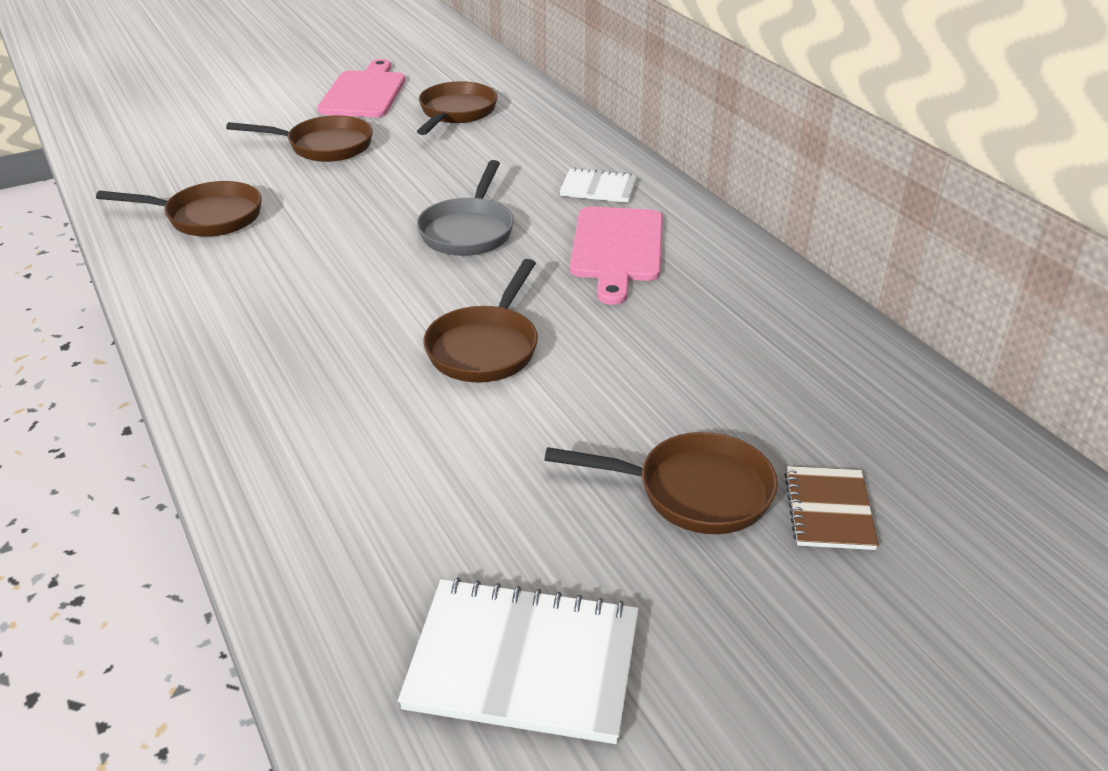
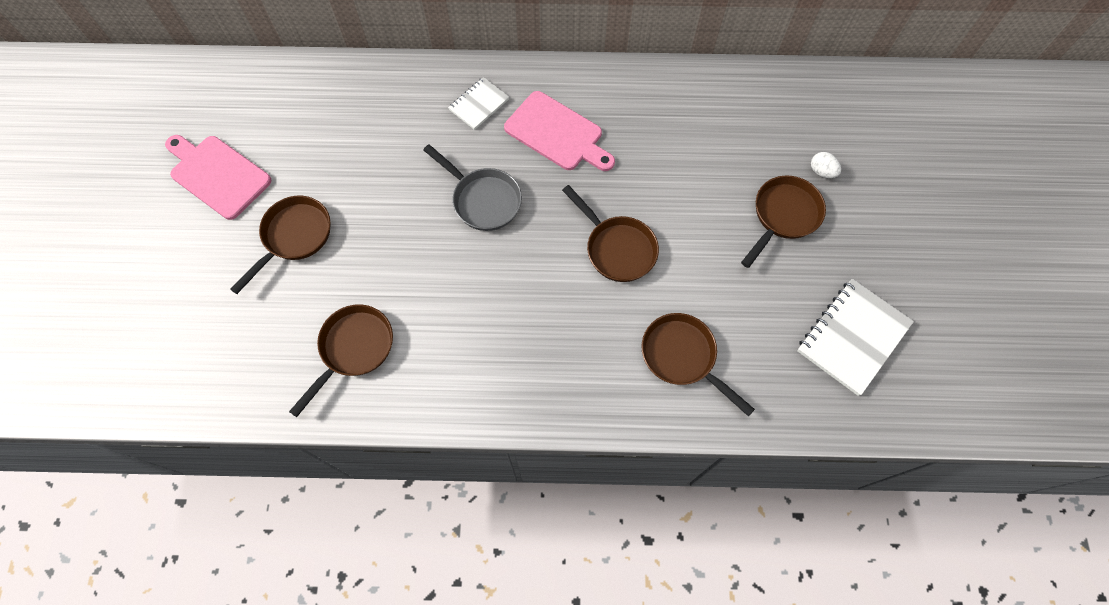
camera: 60 degrees left, 30 degrees up
(456, 113) = (304, 131): brown pan -> brown pan (682, 357)
(829, 510) = (821, 171): brown notebook -> white egg

